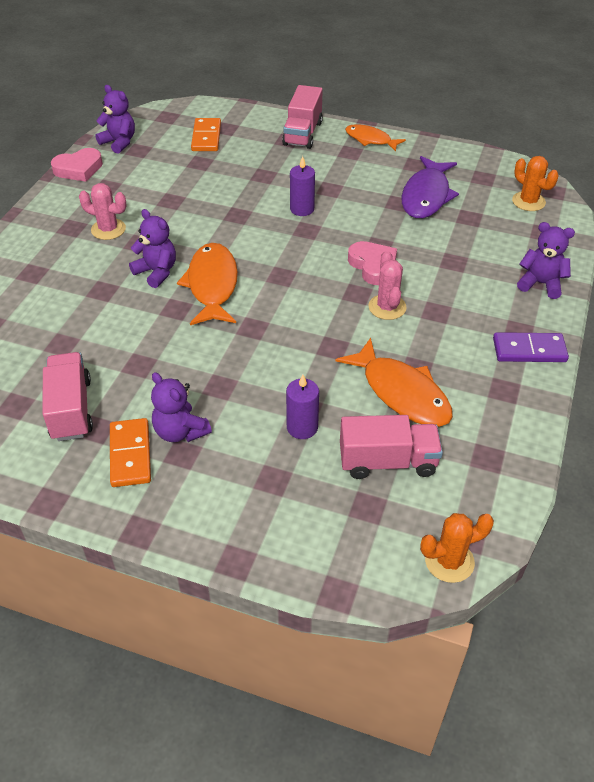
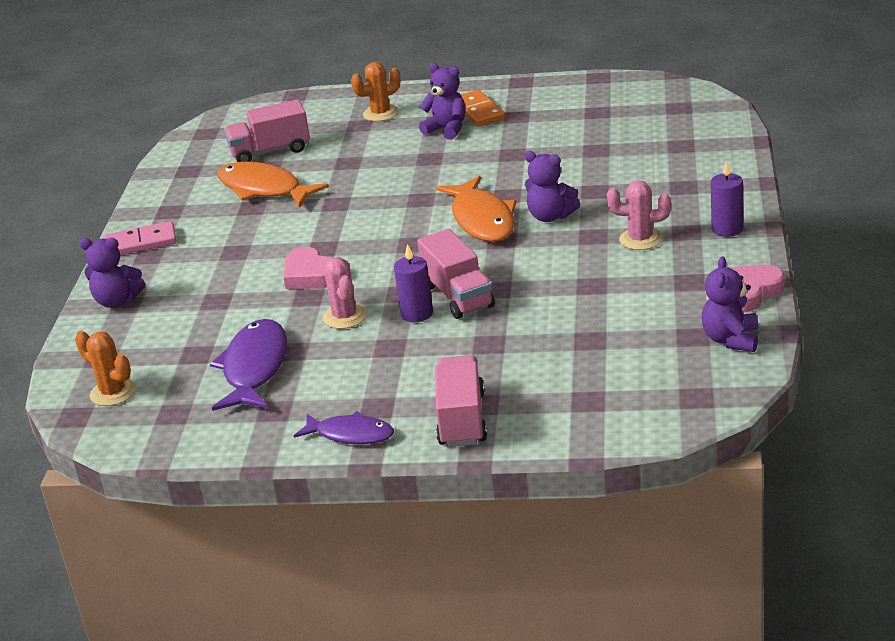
camera: 170 degrees right, 15 degrees down
(71, 409) = (547, 120): pink truck -> pink truck (458, 296)
(119, 142) = (731, 339): purple teddy bear -> purple teddy bear turned 75 degrees clockwise
(206, 137) = (608, 378): orange domino -> none
(302, 427) = (346, 152): purple candle -> purple candle (727, 229)
(370, 140) = (350, 434): orange fish -> purple fish
(387, 307) = (288, 243): pink cactus -> pink cactus (344, 317)
(449, 561) = (219, 121): orange cactus -> orange cactus (380, 113)
(529, 350) = (141, 243): purple domino -> pink domino

